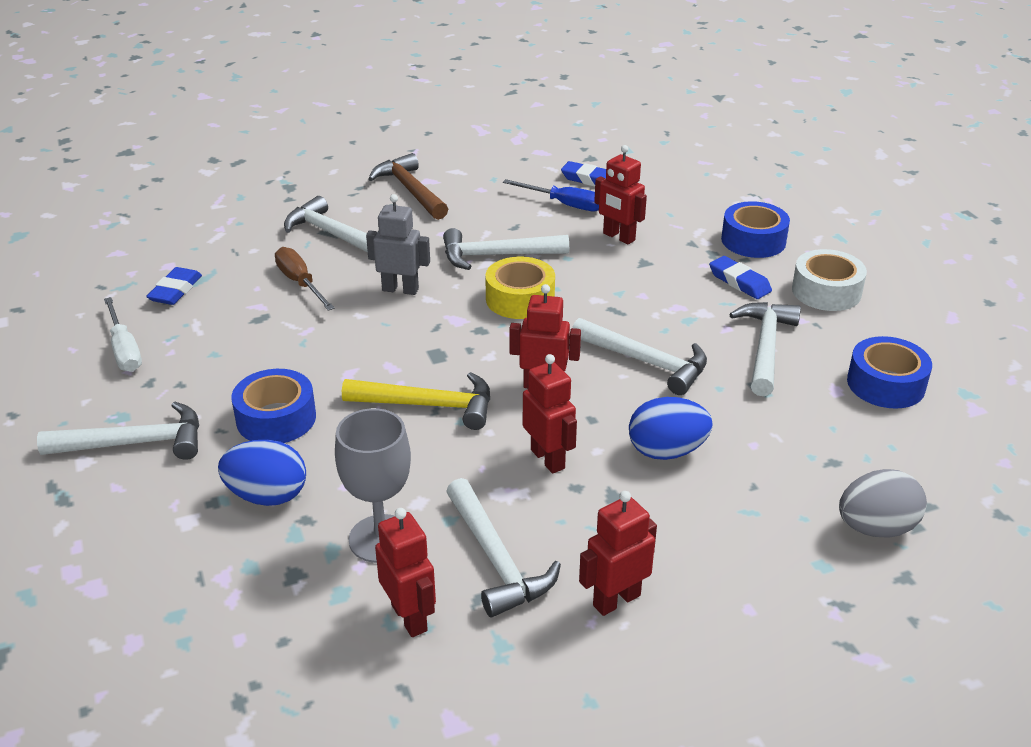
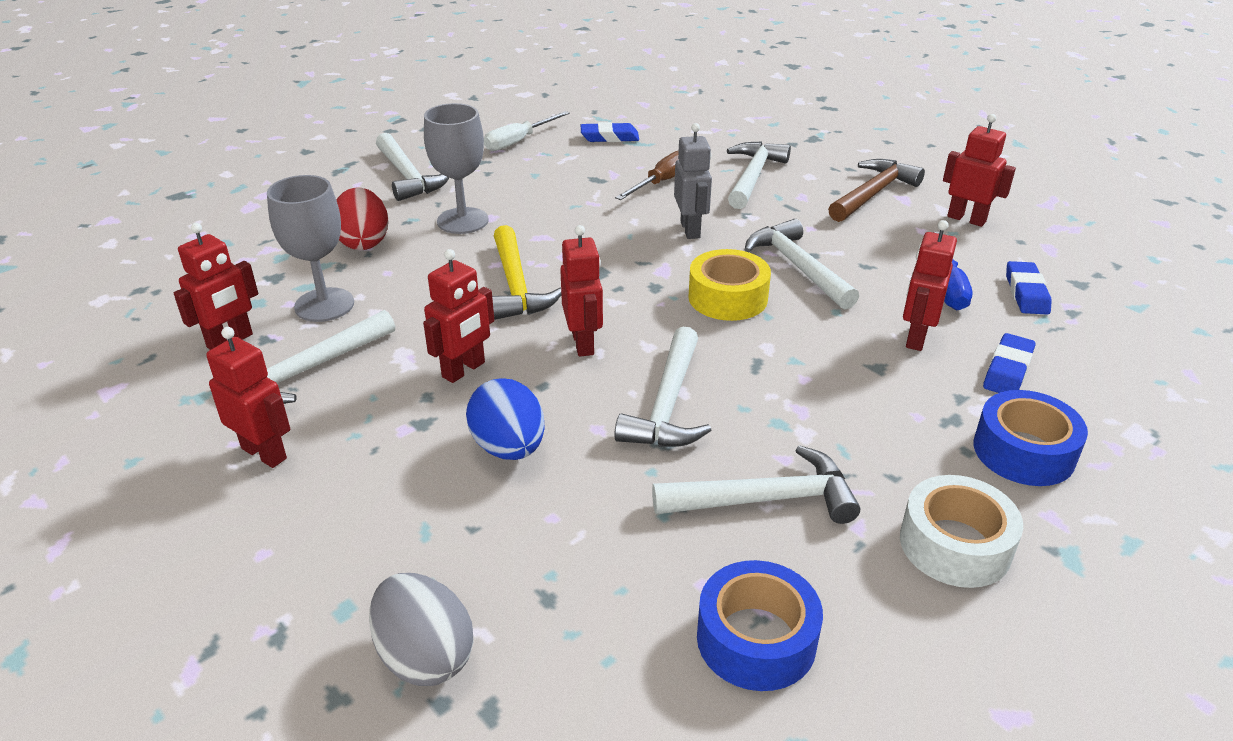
camera: 70 degrees right, 0 degrees up
(267, 496) = (364, 242): blue egg -> red egg
(276, 418) = (462, 221): blue tape -> grey goblet
(479, 167) = (966, 219): none -> red robot
(739, 282) = (903, 453): blue eraser -> blue eraser (1007, 370)

